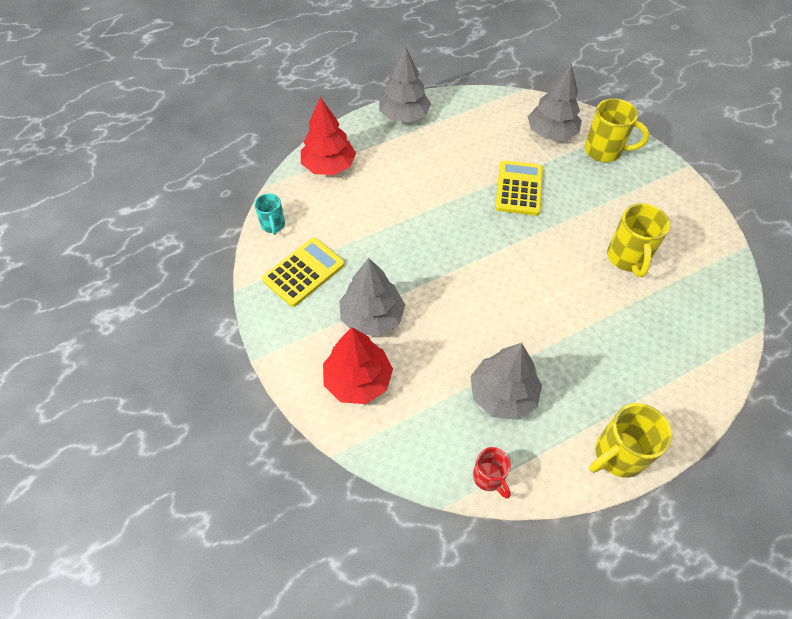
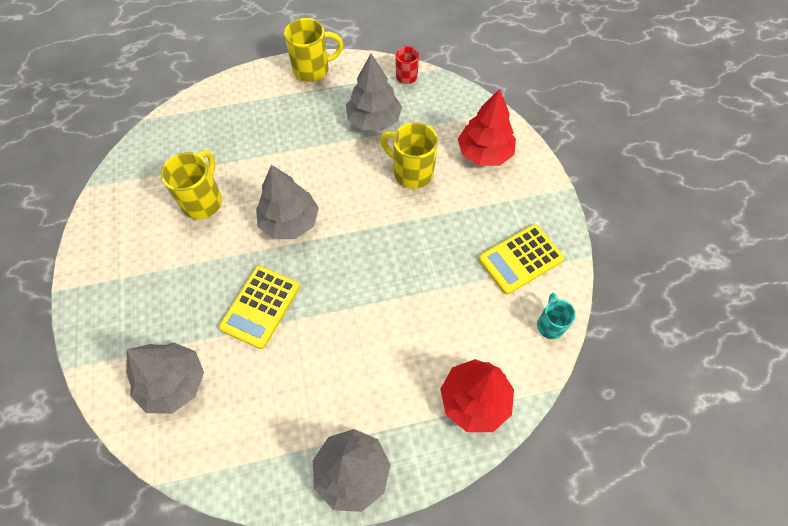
camera: 165 degrees left, 5 degrees up
(372, 317) = (461, 200): grey tree -> grey tree (289, 222)
(604, 151) = (130, 336): yellow mug -> yellow mug (411, 172)

